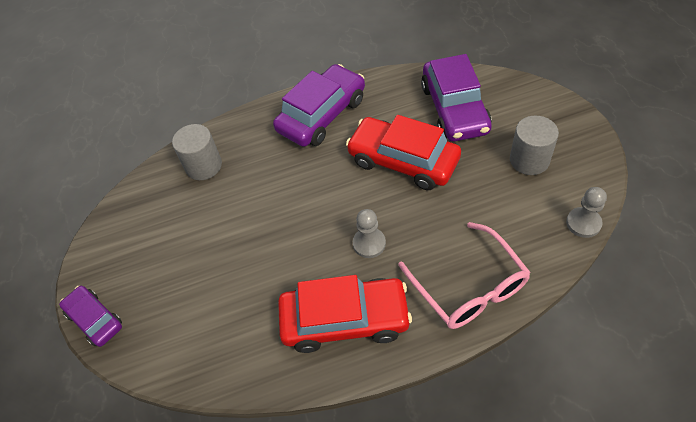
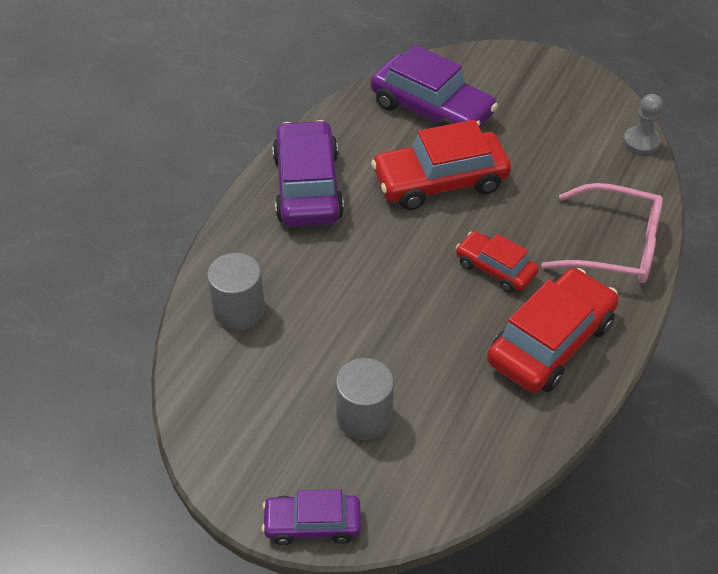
camera: 50 degrees left, 5 degrees down
(369, 243) = (495, 269): grey pawn -> red car
(529, 160) = (545, 117): grey cylinder -> grey cylinder (364, 417)

